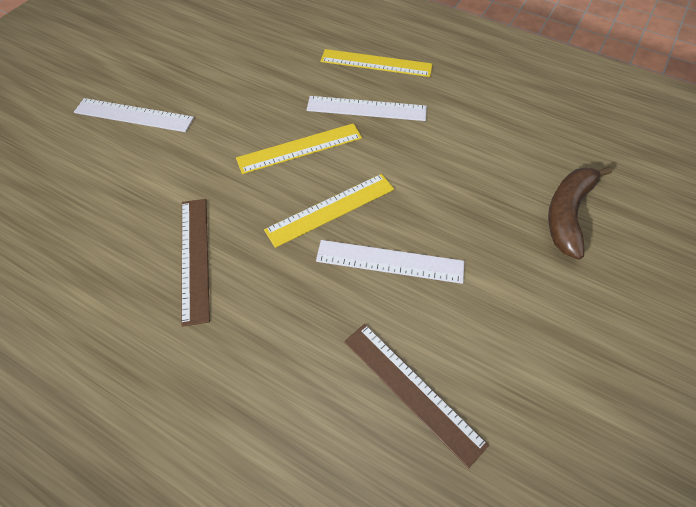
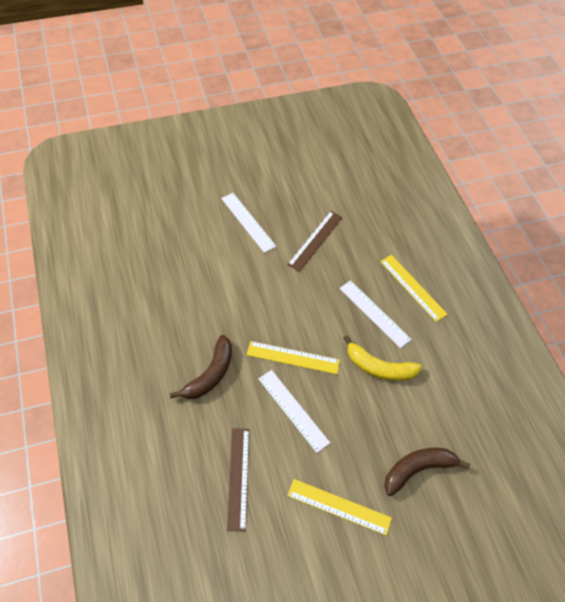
camera: 40 degrees right, 0 degrees up
(195, 258) = (206, 329): brown ruler -> brown ruler (315, 240)
(252, 304) = (210, 374): none -> brown banana
(300, 148) = (312, 309): yellow ruler -> yellow ruler (339, 507)
(426, 152) = (379, 367): none -> yellow banana

